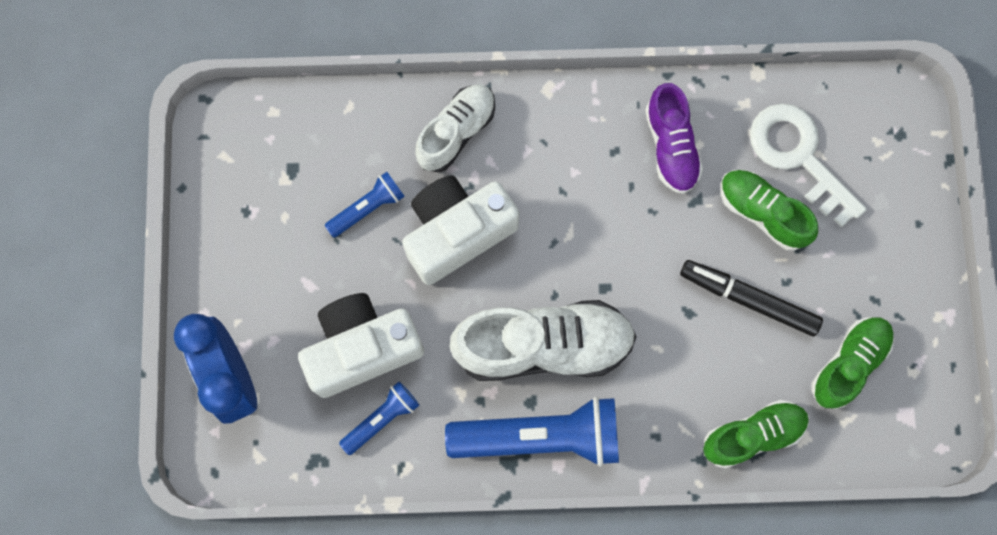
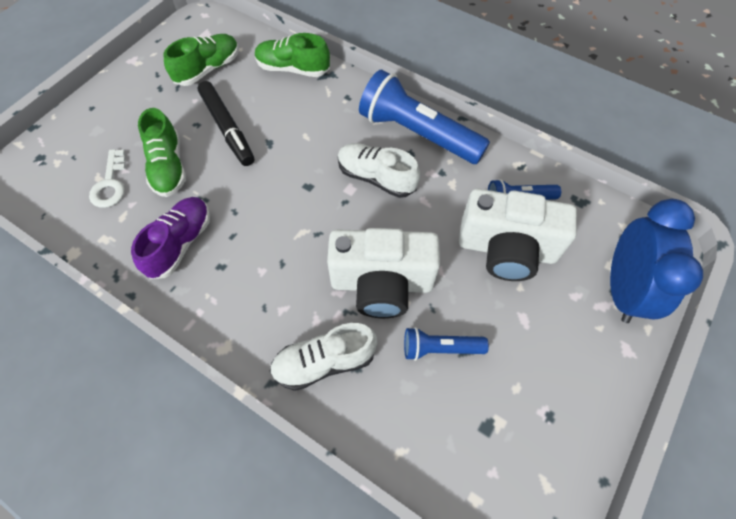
camera: 145 degrees left, 15 degrees down
(543, 346) = (376, 178): white shoe -> white shoe, size x0.61
(798, 156) = (110, 184): white key -> white key, size x0.60
(848, 364) = (208, 69): green shoe -> green shoe turned 150 degrees clockwise

